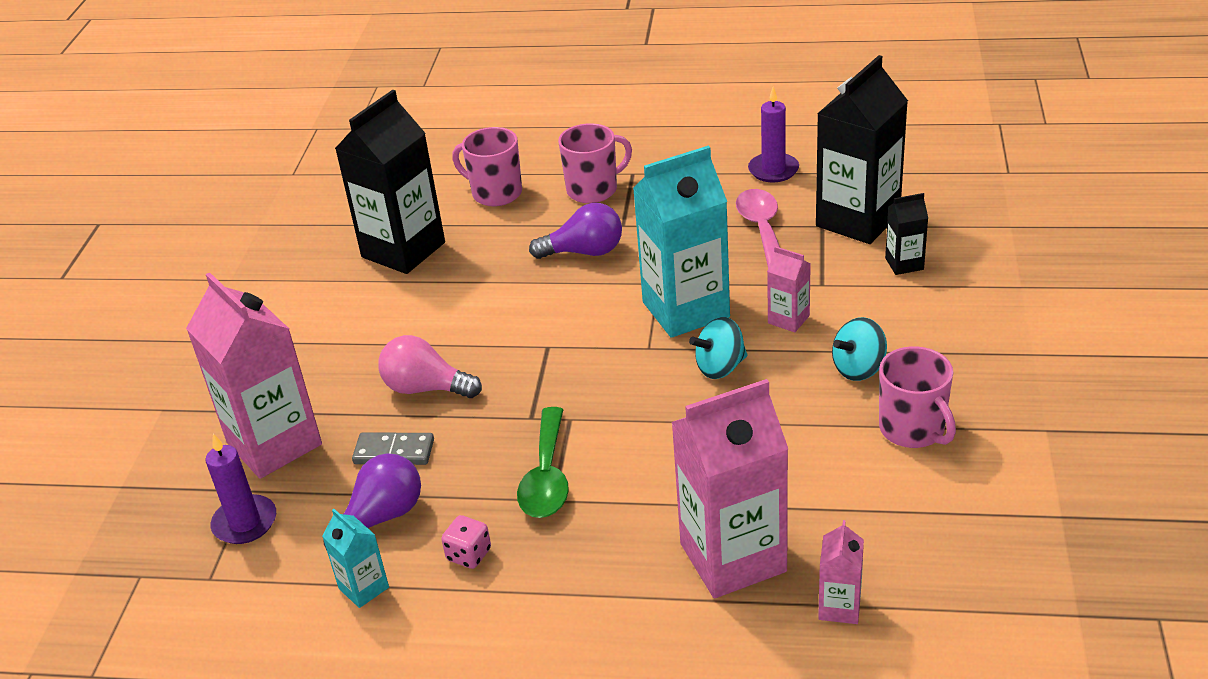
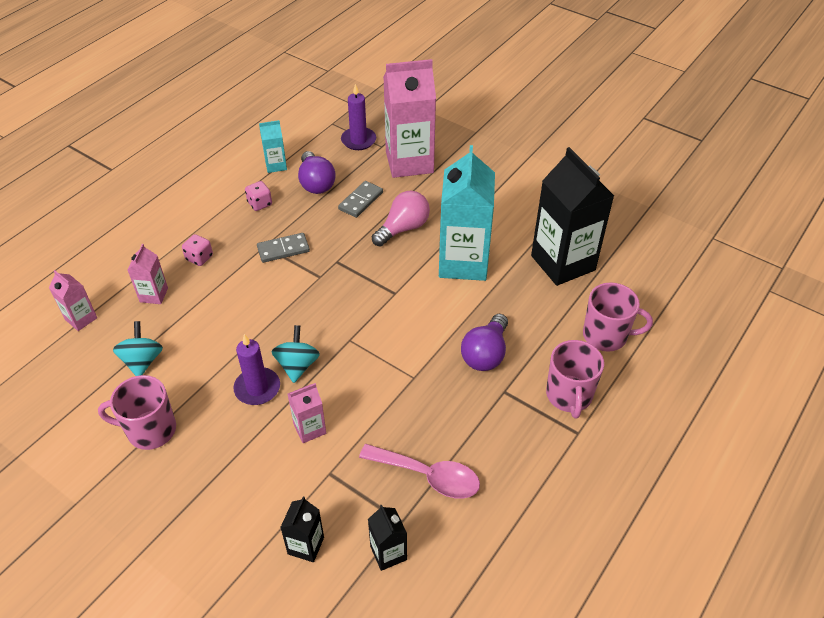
camera: 115 degrees right, 10 degrees up
(495, 193) = (606, 335): pink mug -> pink mug turned 45 degrees clockwise
(547, 477) = (283, 249): green spoon -> grey domino
(628, 553) = (199, 258): none -> pink dice
(686, 310) = (371, 377): turquoise carton -> turquoise carton (463, 262)
(733, 557) = (154, 295): pink carton -> pink carton, size x0.46
(773, 170) = (511, 537): purple candle -> purple candle (257, 388)
(858, 220) = (388, 553): black carton -> black carton, size x0.46
(858, 368) = (226, 437): turquoise spinning top -> turquoise spinning top (142, 361)

